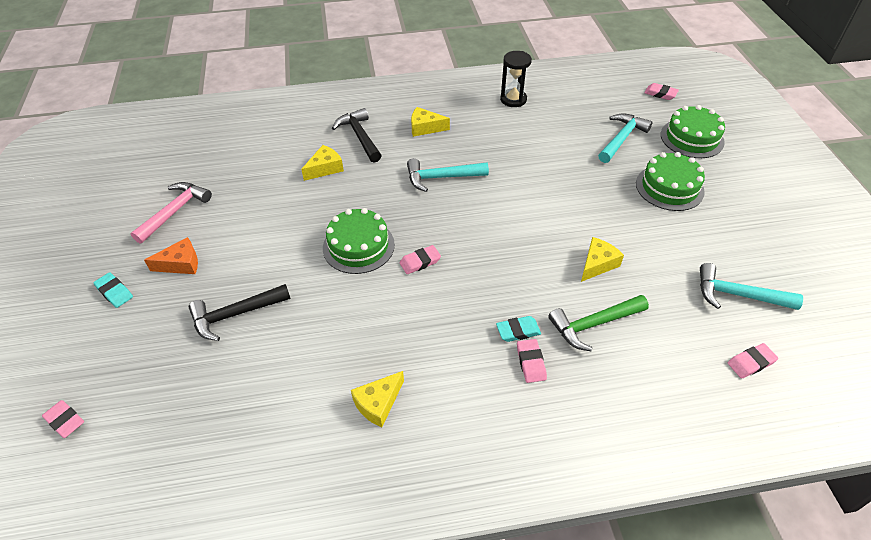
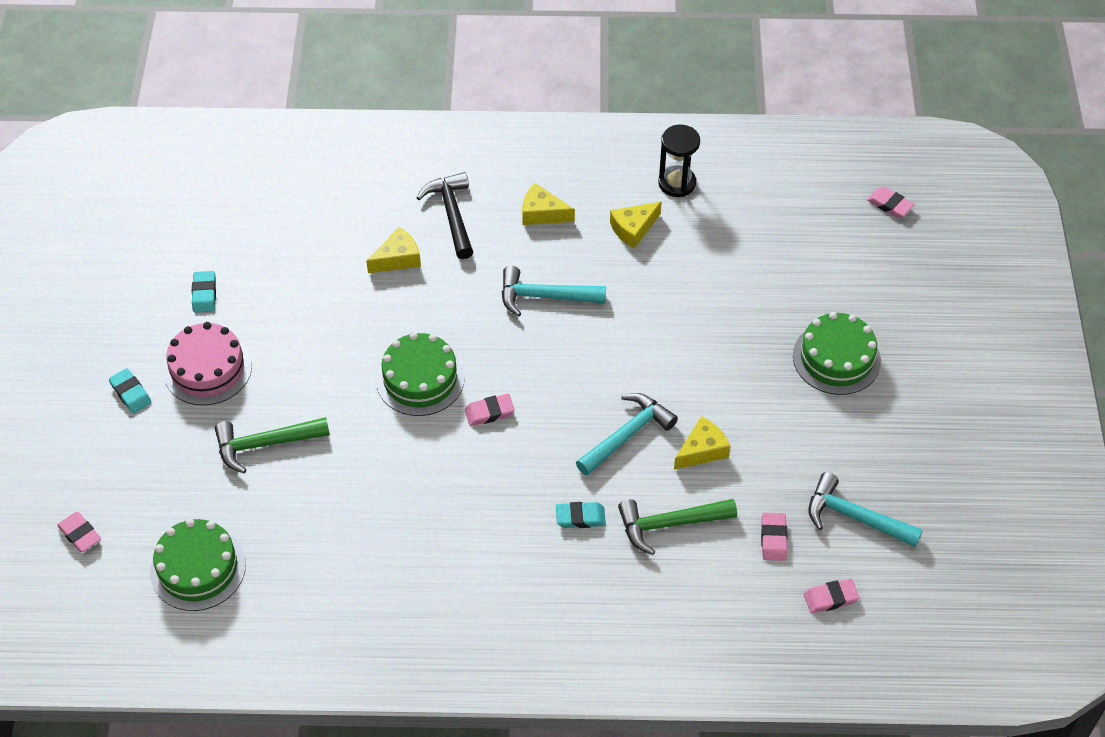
camera: 10 degrees right, 5 degrees up
(175, 211) = (204, 294): pink hammer -> turquoise eraser
(181, 264) = (207, 369): orange cheese -> pink cake
(235, 315) = (264, 444): black hammer -> green hammer
(378, 403) = (406, 572): yellow cheese -> yellow cheese (633, 229)
(531, 362) = (583, 556): pink eraser -> pink eraser (773, 539)
(622, 138) = (804, 272): turquoise hammer -> turquoise hammer (627, 434)
(692, 138) = (900, 287): green cake -> green cake (198, 568)

